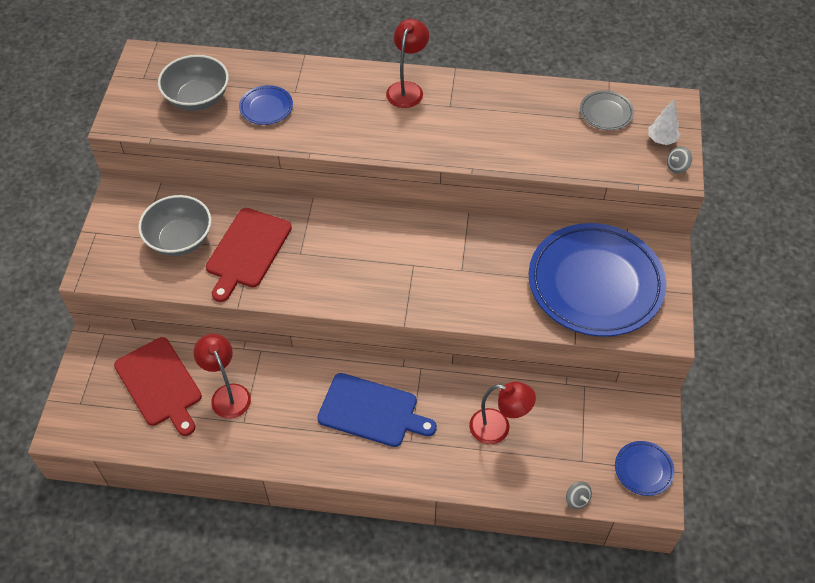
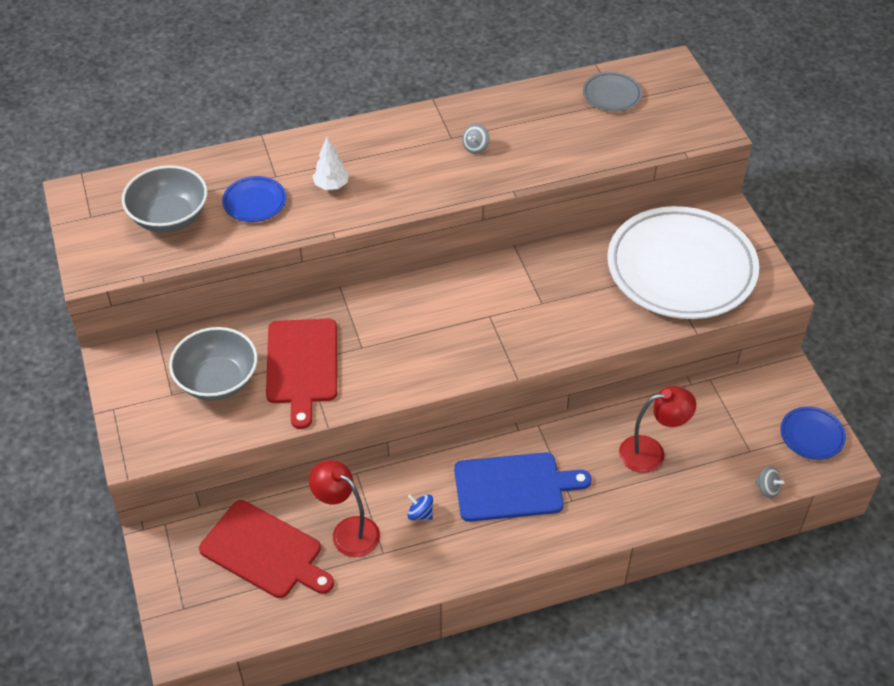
camera: 25 degrees left, 5 degrees down
(288, 403) = (420, 514): none -> blue spinning top
(407, 89) = (396, 135): red lamp -> none
(595, 284) = (681, 269): blue plate -> white plate
(661, 140) = (680, 103): white tree -> white tree (331, 186)
(677, 167) = (710, 124): grey spinning top -> grey spinning top (475, 147)

